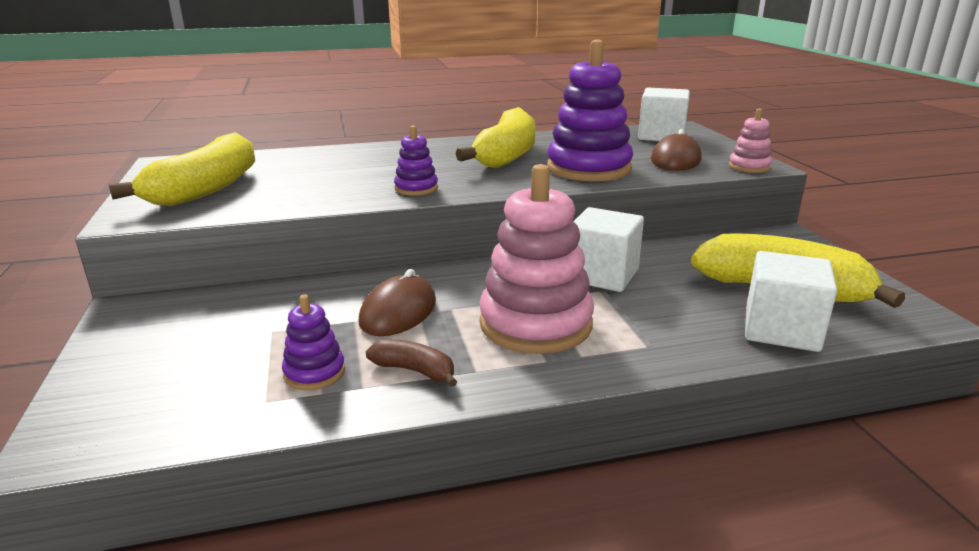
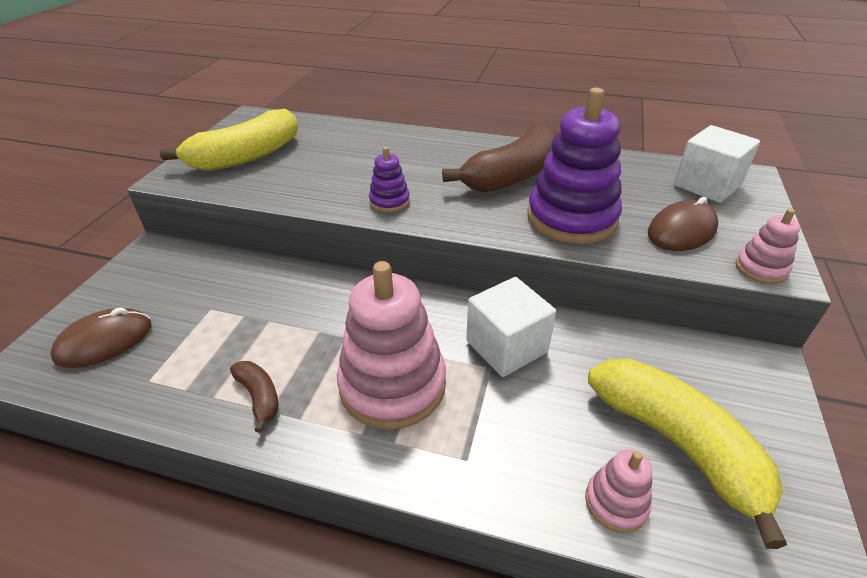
camera: 30 degrees right, 15 degrees up
(314, 373) = (197, 366): purple stacking toy -> none
(398, 312) = (305, 324): brown mouse -> brown mouse (104, 341)
(506, 155) = (512, 175): yellow banana -> brown banana
(781, 330) = (616, 502): white cube -> pink stacking toy

